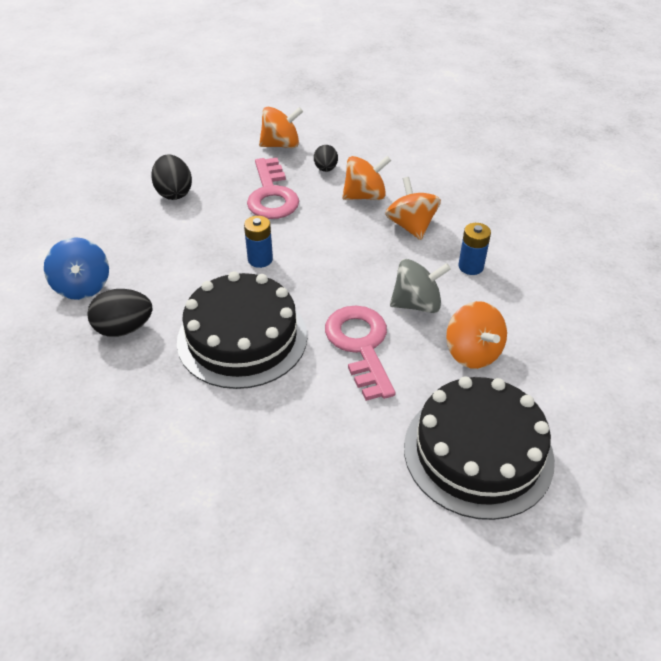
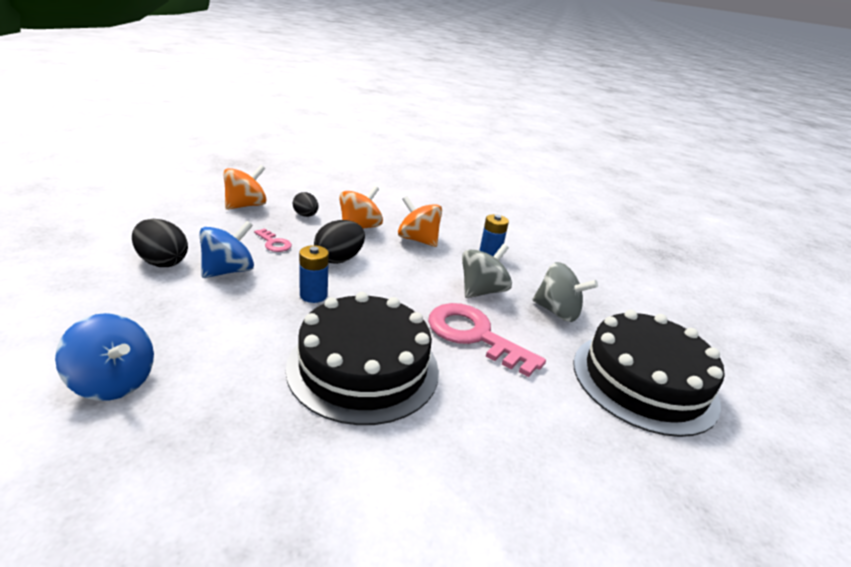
camera: 40 degrees left, 15 degrees down
(124, 328) = (215, 408): black egg -> black egg (339, 259)
(214, 215) = (228, 271): none -> blue spinning top
(271, 195) = (274, 243): pink key -> pink key, size x0.48
(472, 353) = (557, 312): orange spinning top -> grey spinning top

